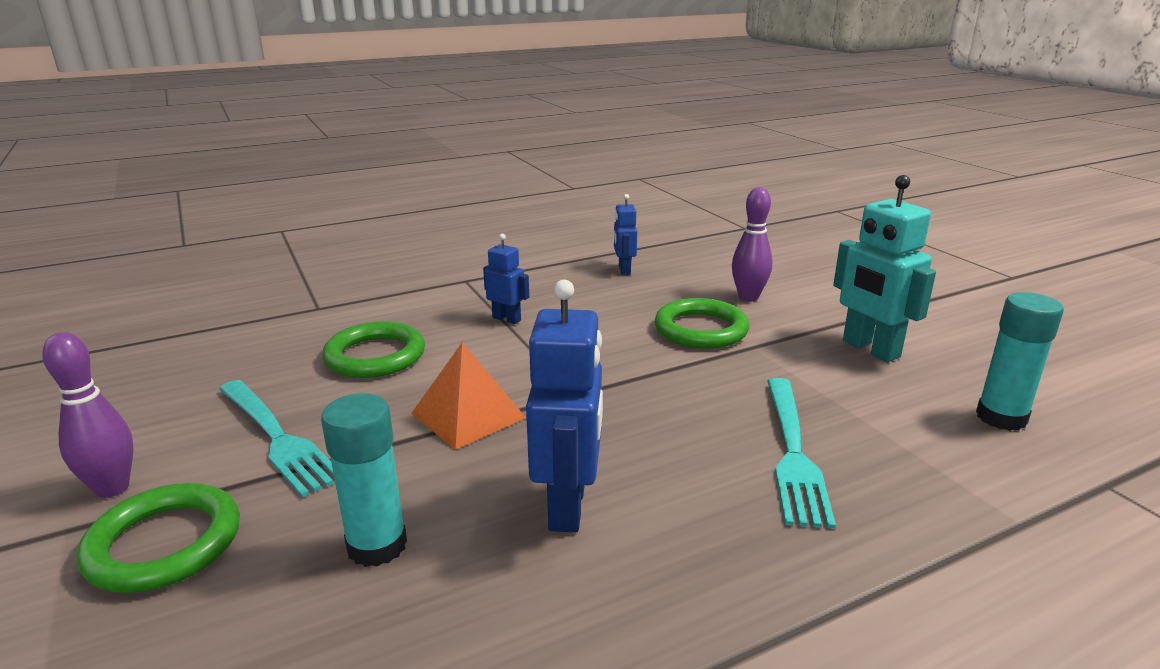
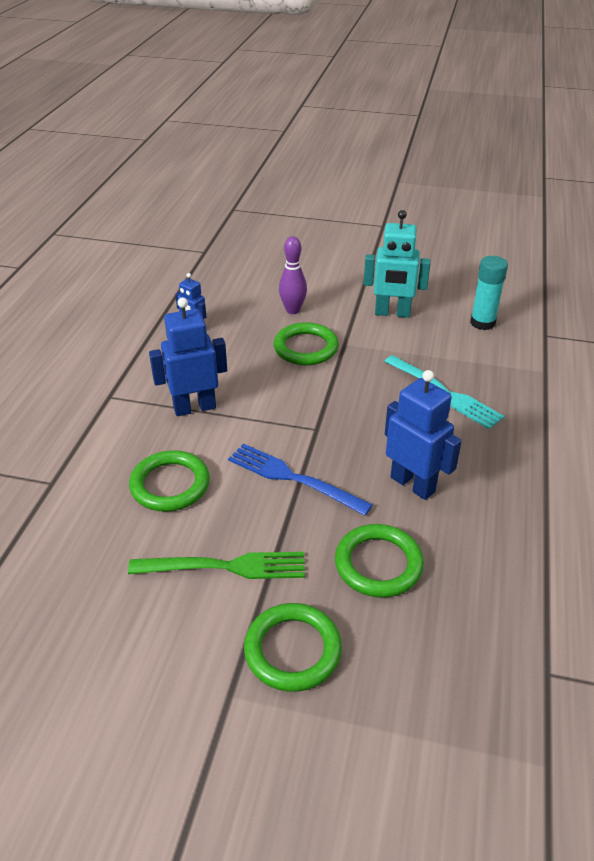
camera: 50 degrees left, 15 degrees up
(112, 488) = (202, 662): purple bowling pin -> none
(278, 438) = (226, 566): turquoise fork -> green fork
(377, 545) = (378, 564): turquoise glue stick -> green ring
(468, 415) = (292, 478): orange pyramid -> blue fork
(507, 319) = (194, 407): blue robot -> blue robot, size x1.81

